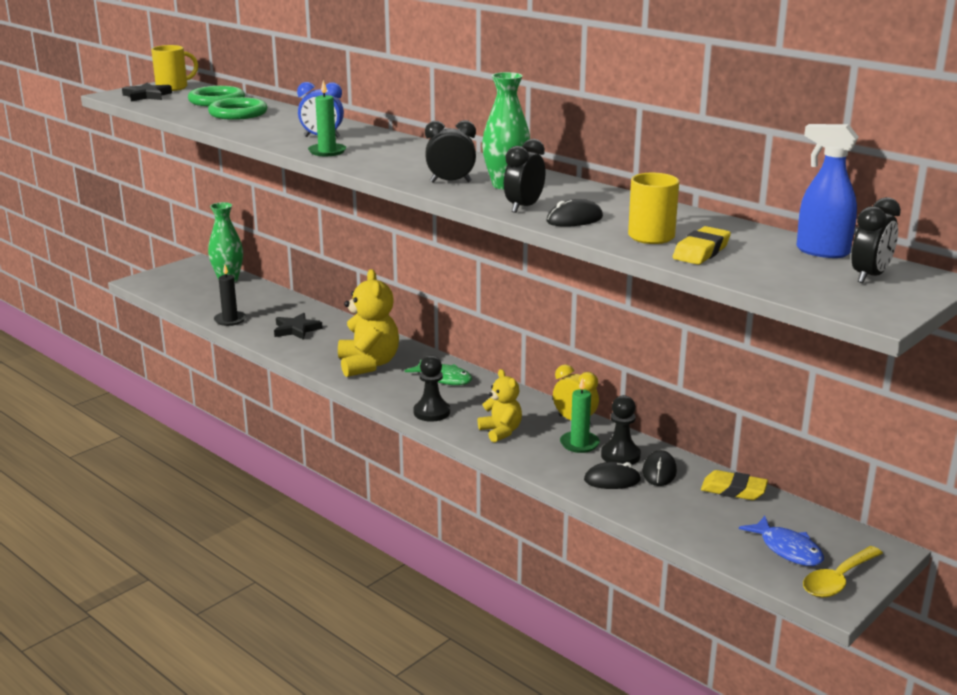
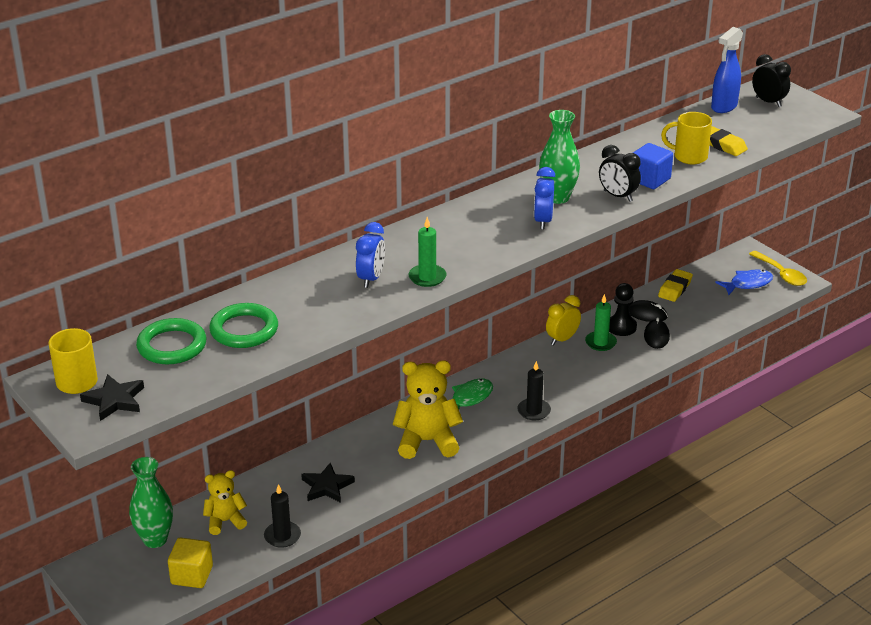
camera: 80 degrees left, 10 degrees up
(185, 295) = (192, 575): none -> yellow cube
(431, 412) = (534, 411): black pawn -> black candle
(450, 182) = (543, 221): black clock -> blue clock
(501, 432) = (575, 378): yellow teddy bear -> yellow teddy bear (225, 521)
(574, 219) = (649, 179): black mouse -> blue cube

